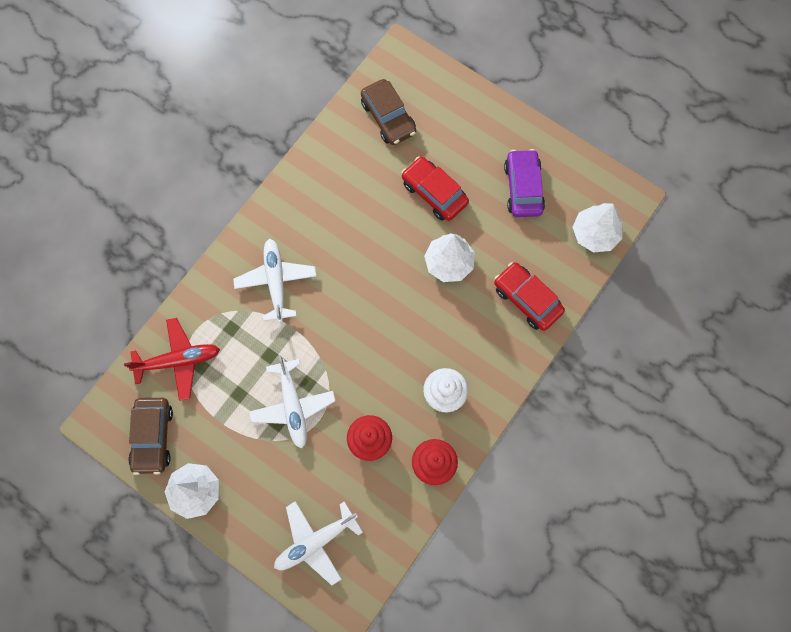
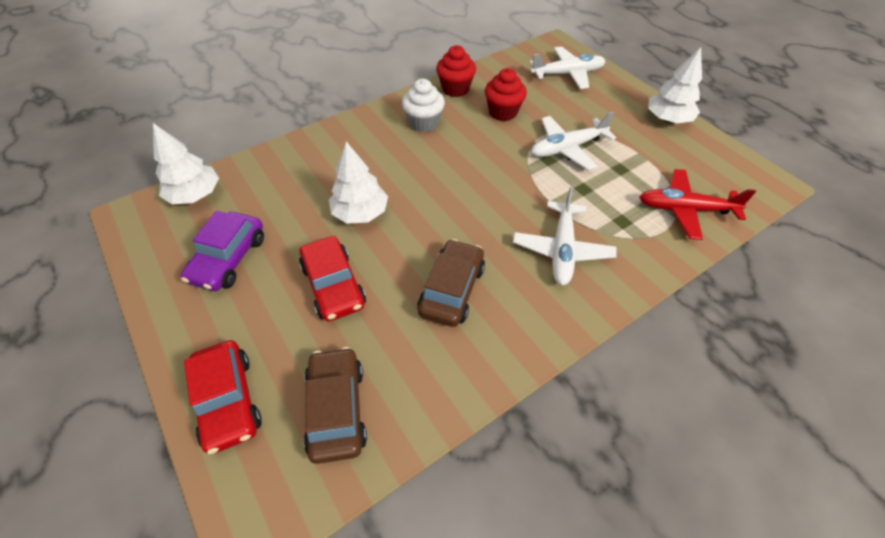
camera: 160 degrees left, 20 degrees down
(152, 437) = (711, 160): brown car -> brown car (452, 290)
(293, 406) = (567, 148): white plane -> white plane turned 120 degrees counterclockwise
(527, 299) = (304, 164): red car -> red car (228, 401)

